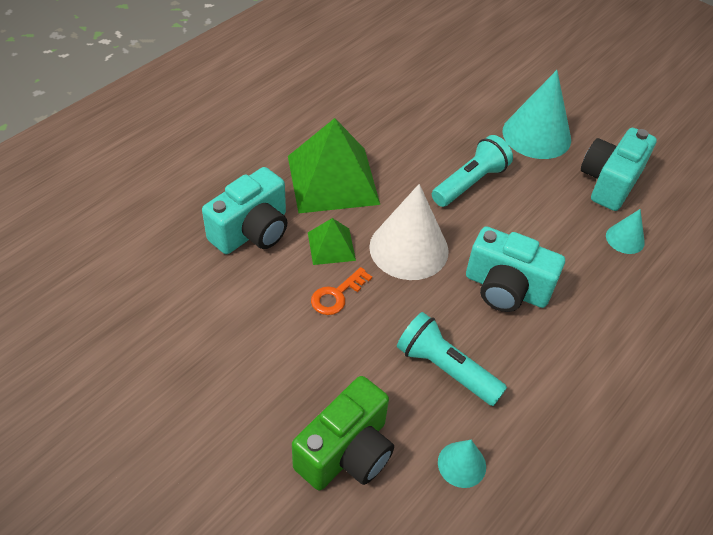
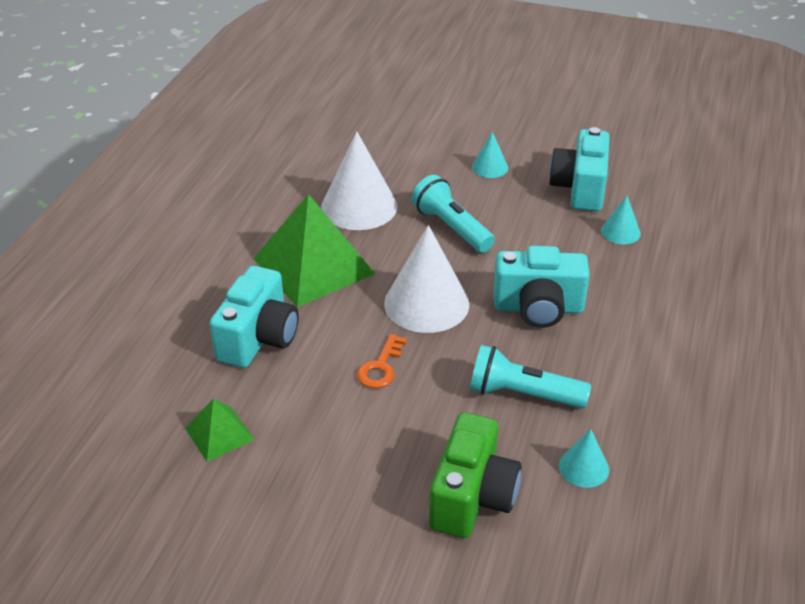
camera: 20 degrees left, 10 degrees down
(331, 246) = (349, 326): green pyramid -> green pyramid (219, 434)
(401, 136) = (359, 206): none -> white cone
(470, 182) = (451, 227): turquoise flashlight -> turquoise flashlight turned 60 degrees counterclockwise
(536, 135) = (490, 167): turquoise cone -> turquoise cone, size x0.50

